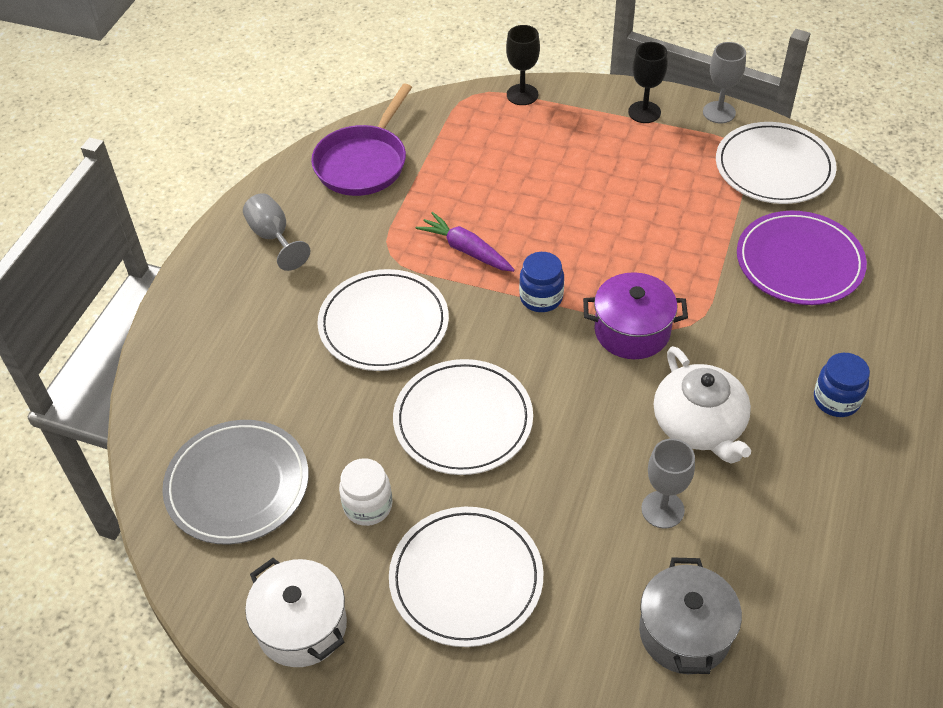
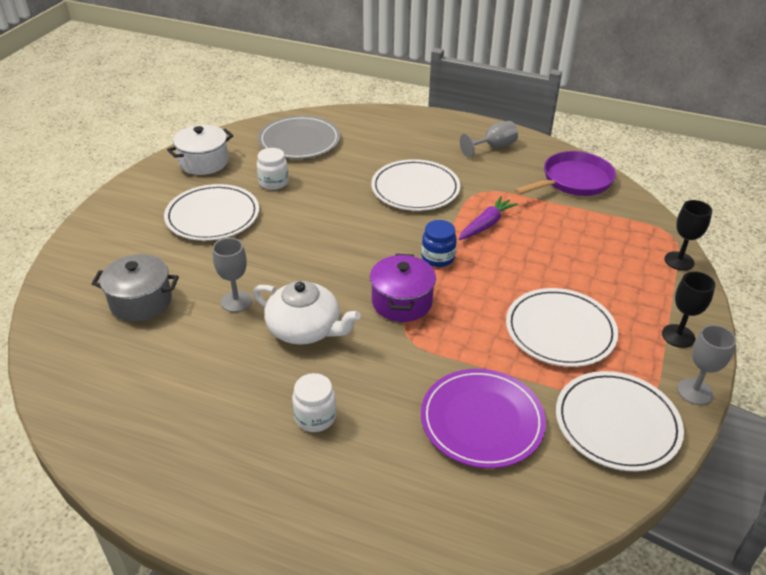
camera: 90 degrees right, 10 degrees down
(363, 163) = (573, 181): purple pan -> purple pan turned 120 degrees clockwise
(463, 420) = (330, 218): white plate -> white plate (560, 330)
(699, 425) = (305, 329): white teapot -> white teapot turned 135 degrees counterclockwise
(836, 400) = (315, 417): blue jar -> white jar

